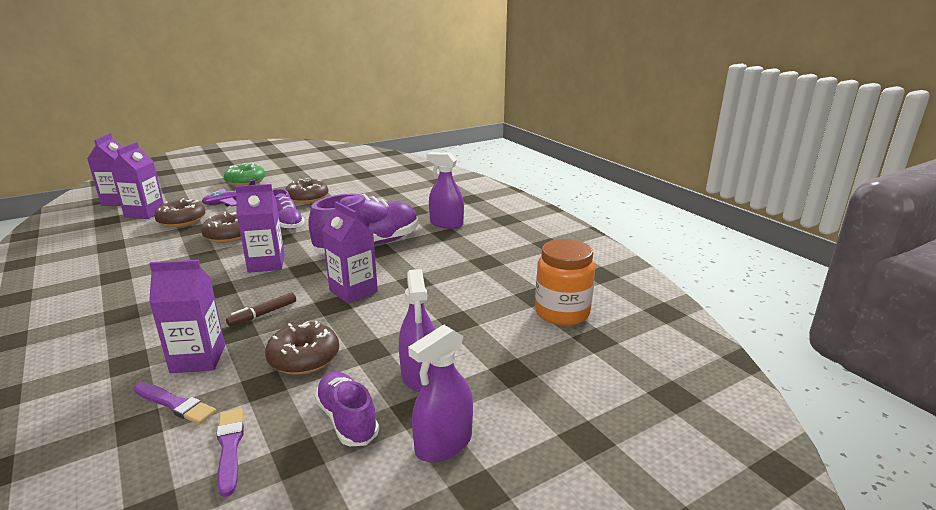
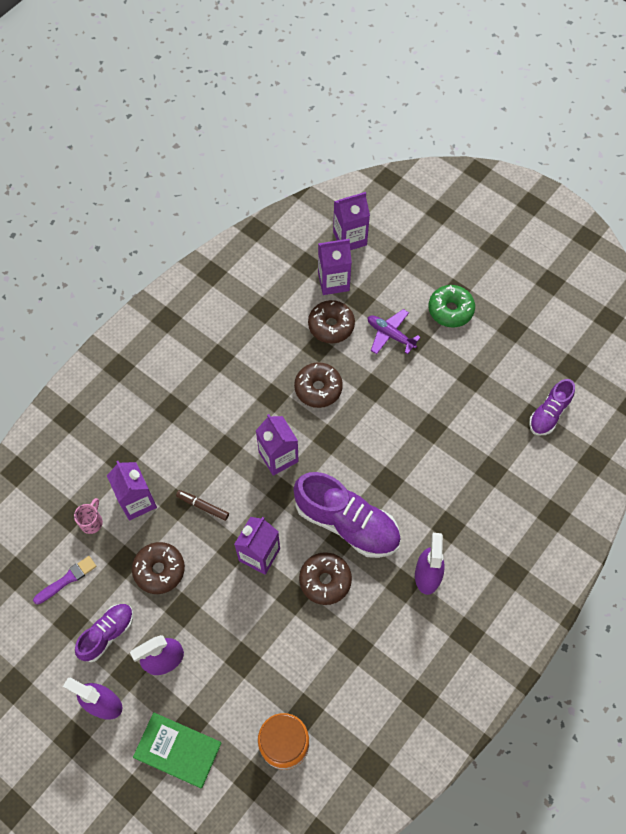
camera: 70 degrees right, 40 degrees up
(175, 404) = (92, 522): purple brush -> pink mug
(287, 223) = (364, 421): purple shoe -> purple shoe (549, 414)
(307, 198) = (433, 401): brown donut -> brown donut (325, 580)
(540, 386) = (177, 750): none -> green book

